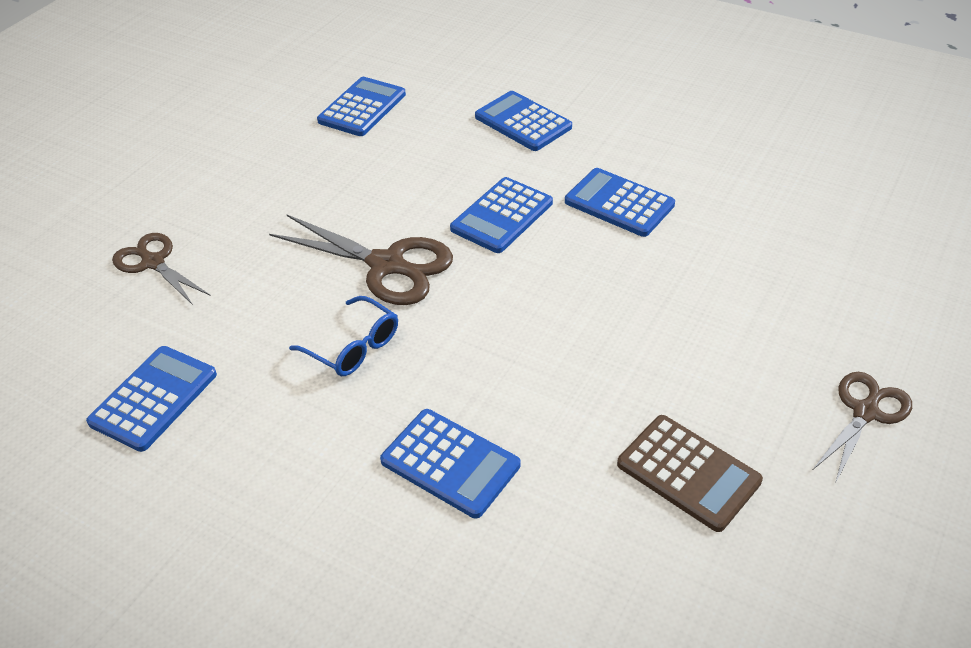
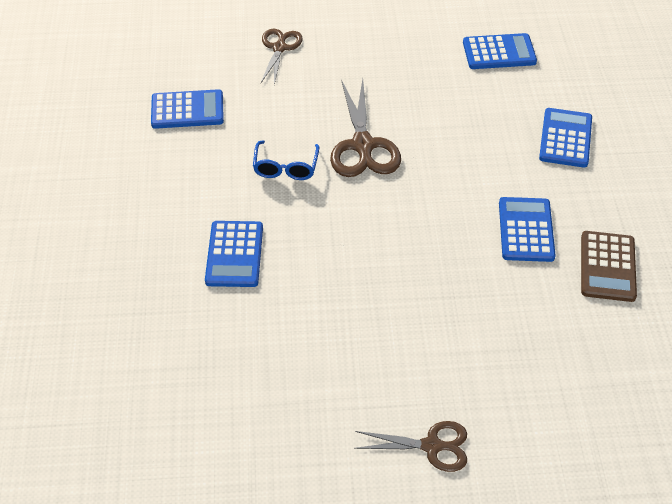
camera: 55 degrees right, 5 degrees up
(502, 216) = (456, 176): blue calculator -> none
(688, 473) = (308, 368): brown calculator -> brown calculator (607, 267)

